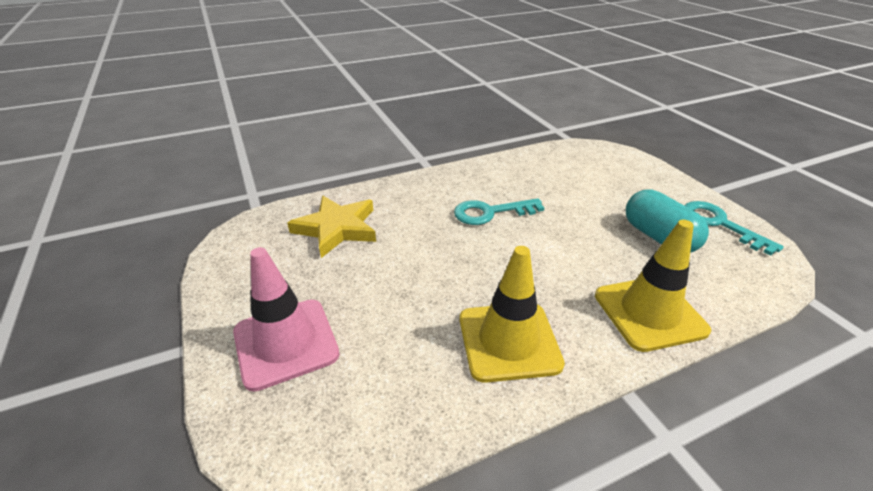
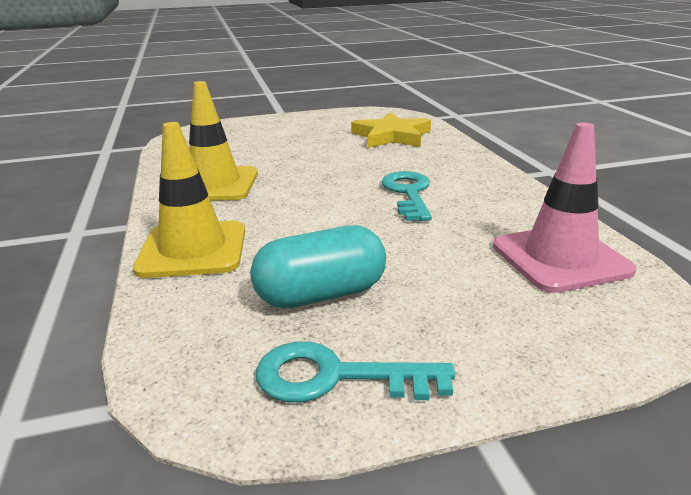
camera: 100 degrees right, 10 degrees down
(286, 343) = (266, 129): pink traffic cone -> pink traffic cone (560, 258)
(720, 224) = (336, 377): turquoise key -> turquoise key turned 150 degrees counterclockwise

